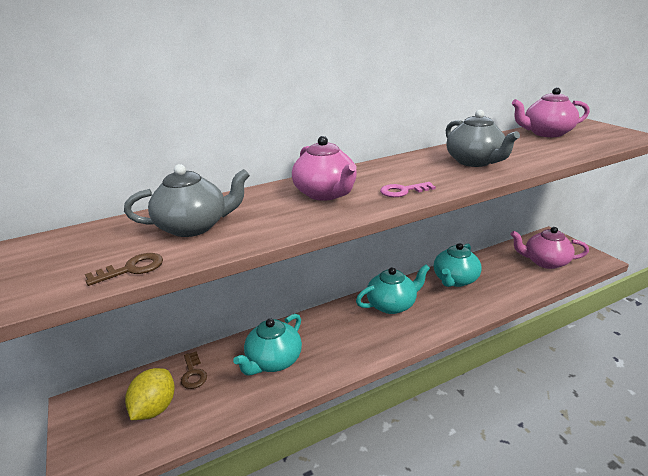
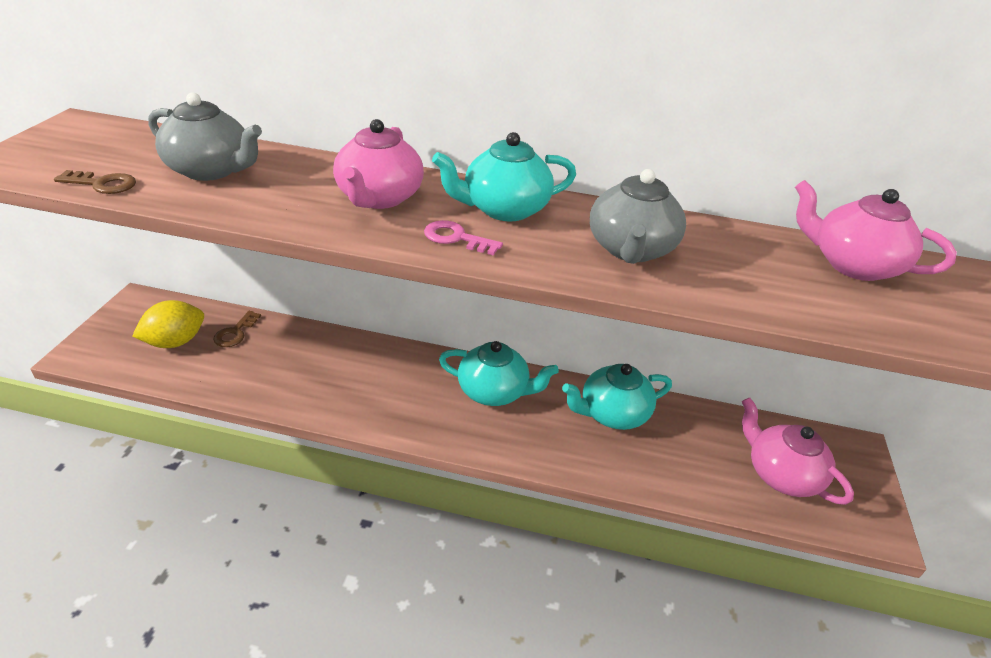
camera: 35 degrees right, 10 degrees up
(273, 361) = (306, 367): turquoise teapot -> turquoise teapot (503, 209)

